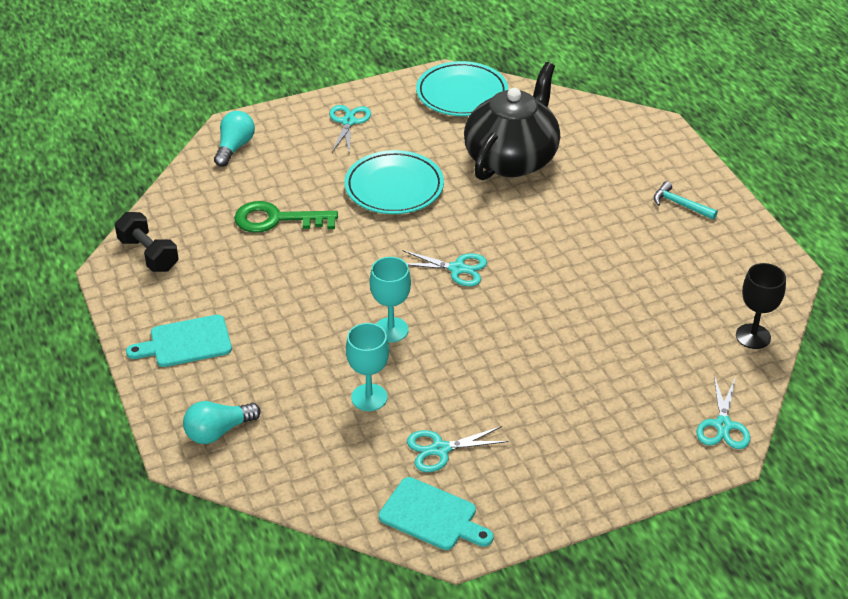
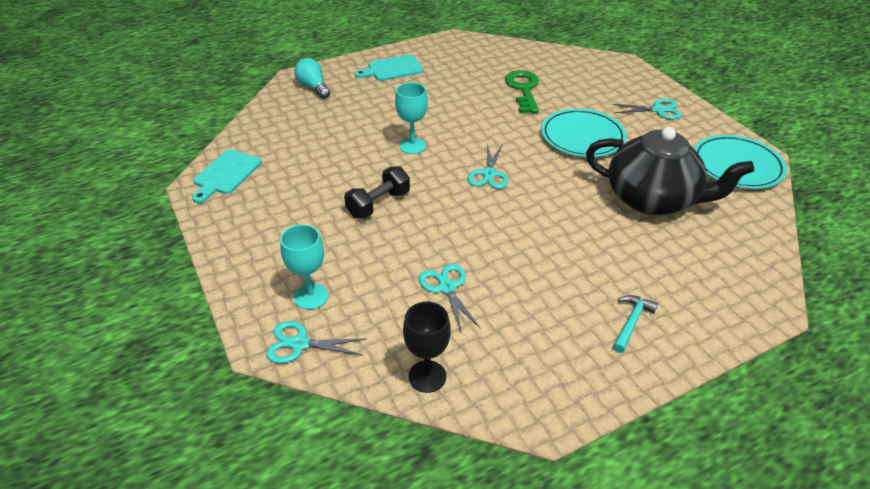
camera: 85 degrees right, 0 degrees up
(148, 254) = (473, 48): black dumbbell -> black dumbbell (378, 204)
(186, 342) = (392, 69): turquoise cutting board -> turquoise cutting board turned 90 degrees counterclockwise
(234, 147) = (599, 66): turquoise light bulb -> none
(369, 397) = (342, 141): turquoise goblet -> turquoise goblet (311, 296)
(440, 449) = (288, 175): turquoise scissors -> turquoise scissors (447, 288)

